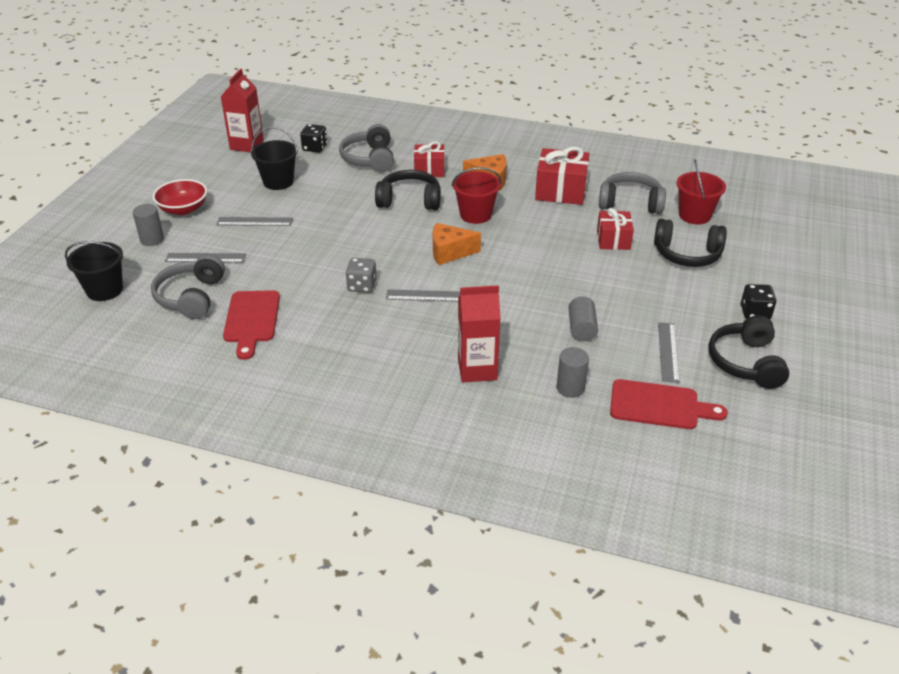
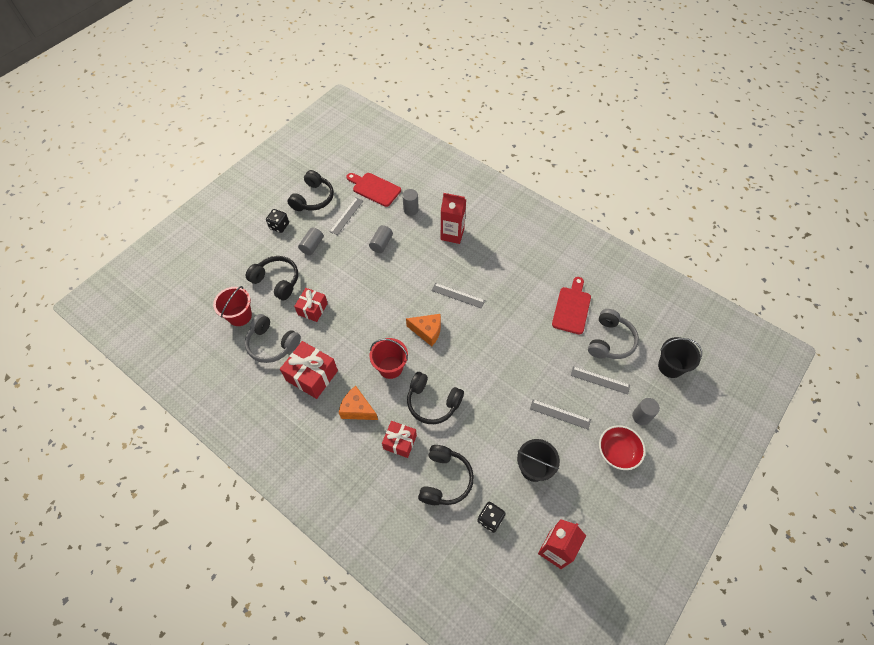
camera: 160 degrees left, 20 degrees up
(362, 286) = (496, 317): grey dice -> none
(369, 159) = (445, 479): grey headphones -> black headphones
(681, 301) = (312, 246): none -> grey cylinder

